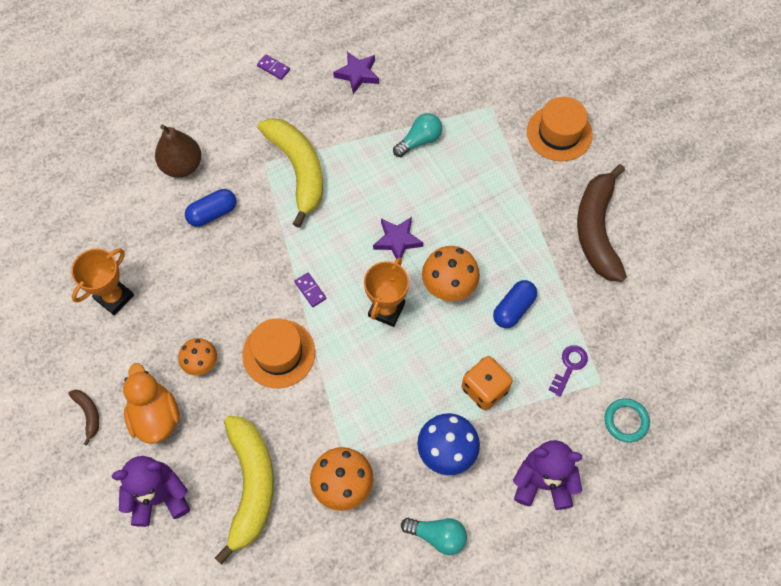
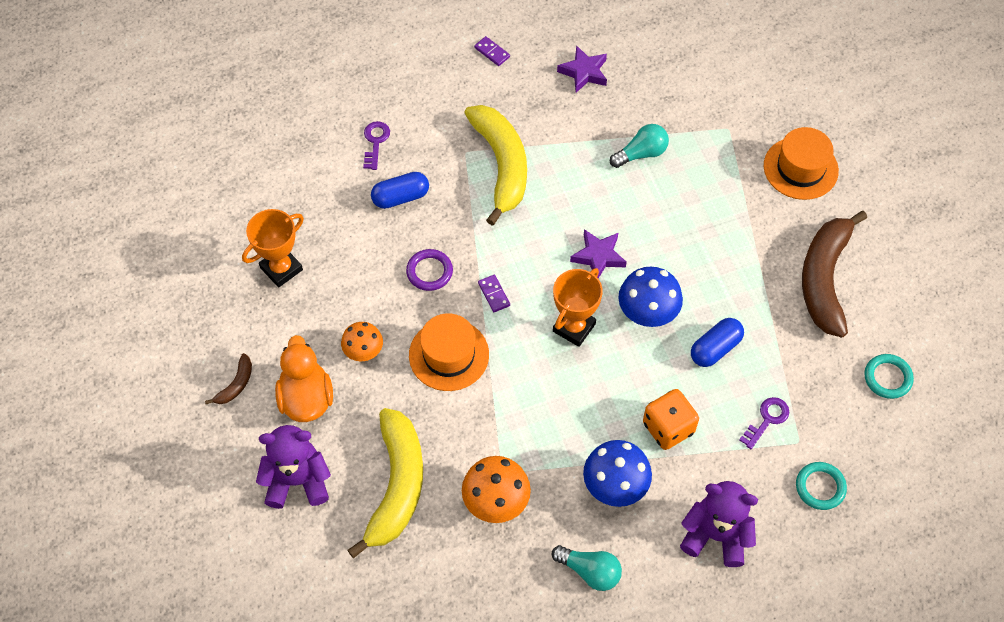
camera: 10 degrees right, 5 degrees down
(88, 414) = (236, 384): brown banana -> brown banana turned 45 degrees clockwise
(182, 166) = (375, 142): brown pear -> purple key
(249, 278) = (429, 272): none -> purple ring
(449, 285) = (647, 312): orange mushroom -> blue mushroom
(666, 311) = (887, 378): none -> turquoise ring

